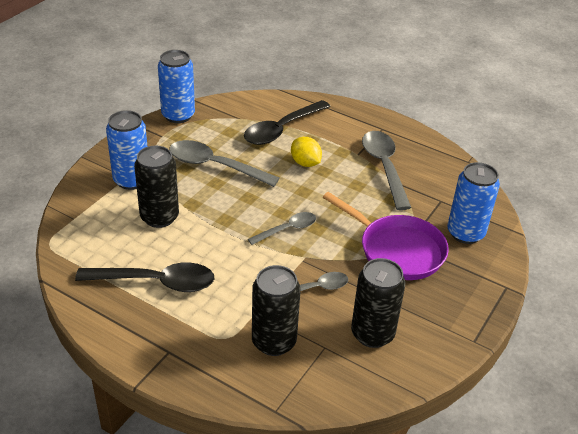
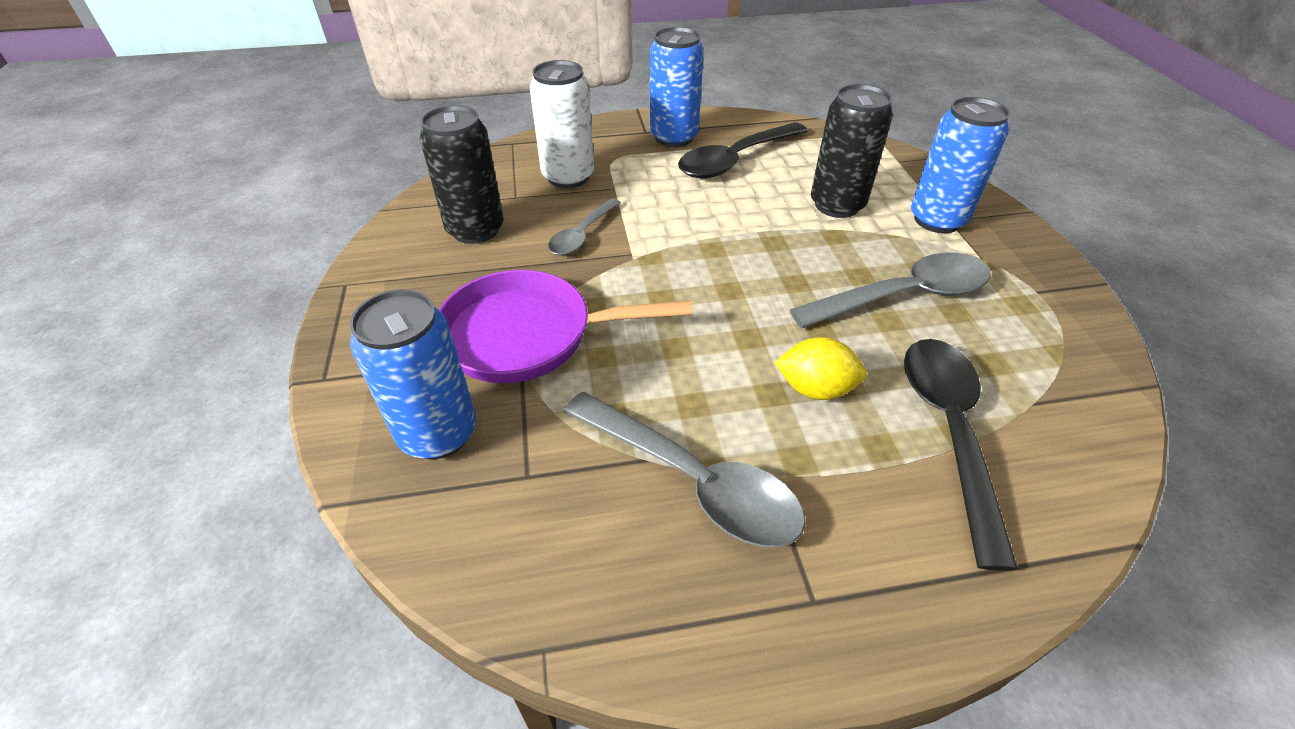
camera: 140 degrees right, 5 degrees up
(178, 115) = (1097, 338): blue can -> blue can (674, 137)
(274, 342) = (568, 177): black can -> white can
(287, 229) = (694, 275): grey spoon -> none

